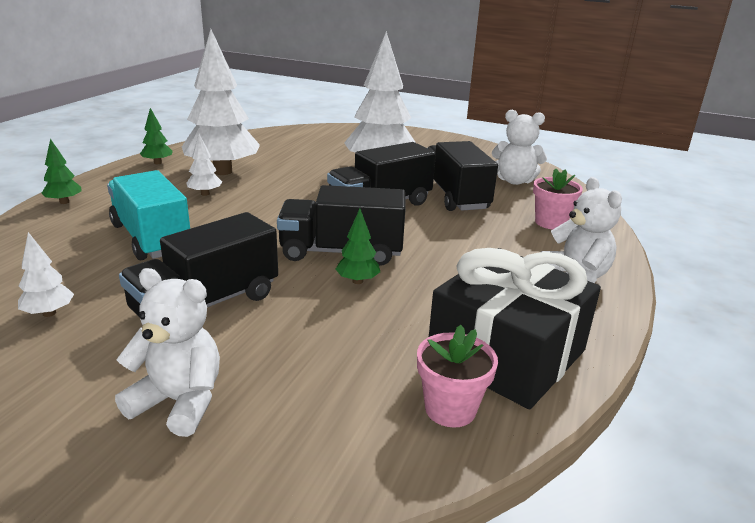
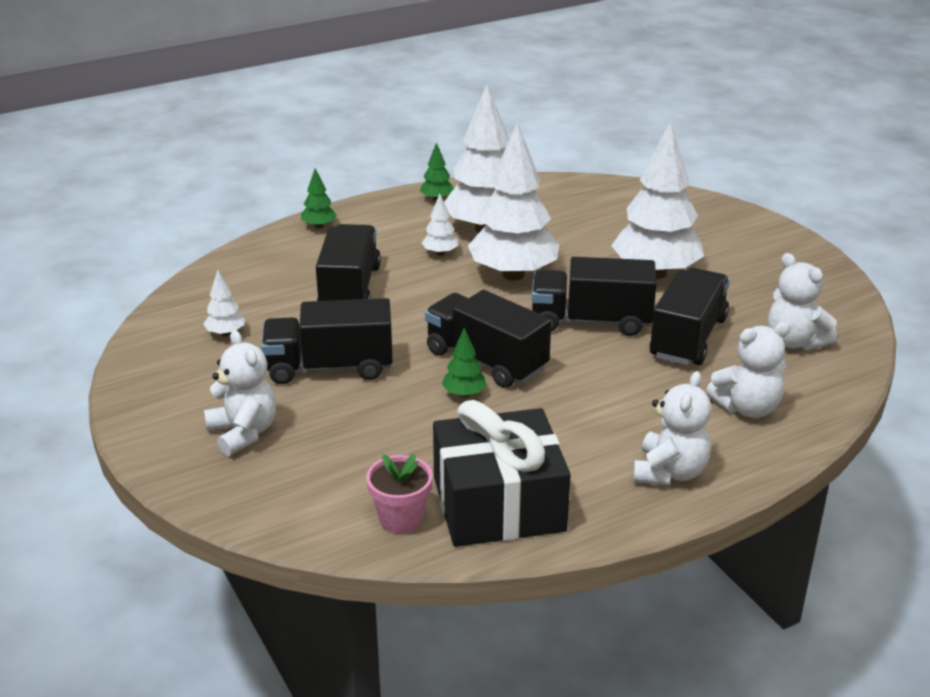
camera: 40 degrees right, 5 degrees up
(151, 238) = (350, 289): turquoise truck -> black truck
(283, 192) = (513, 275): none -> white tree
(550, 222) = (747, 408): pink flower pot -> white teddy bear

